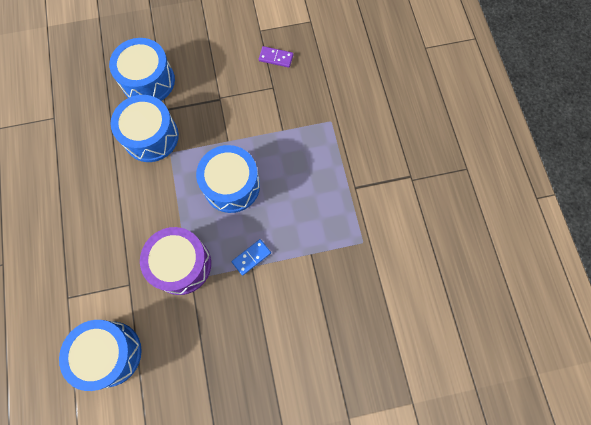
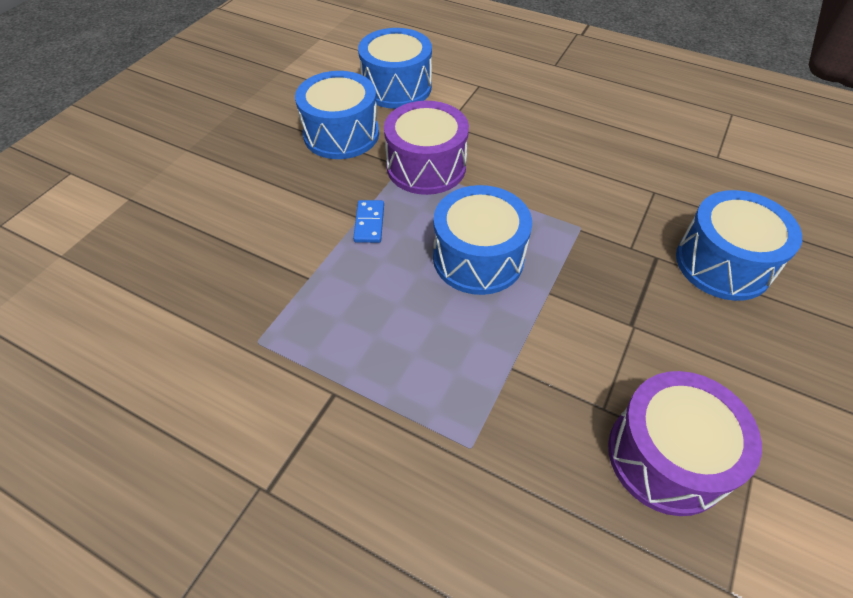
camera: 130 degrees right, 20 degrees down
(151, 136) = (621, 222): blue drum -> blue drum (341, 134)
(276, 58) = (666, 456): purple domino -> purple drum

